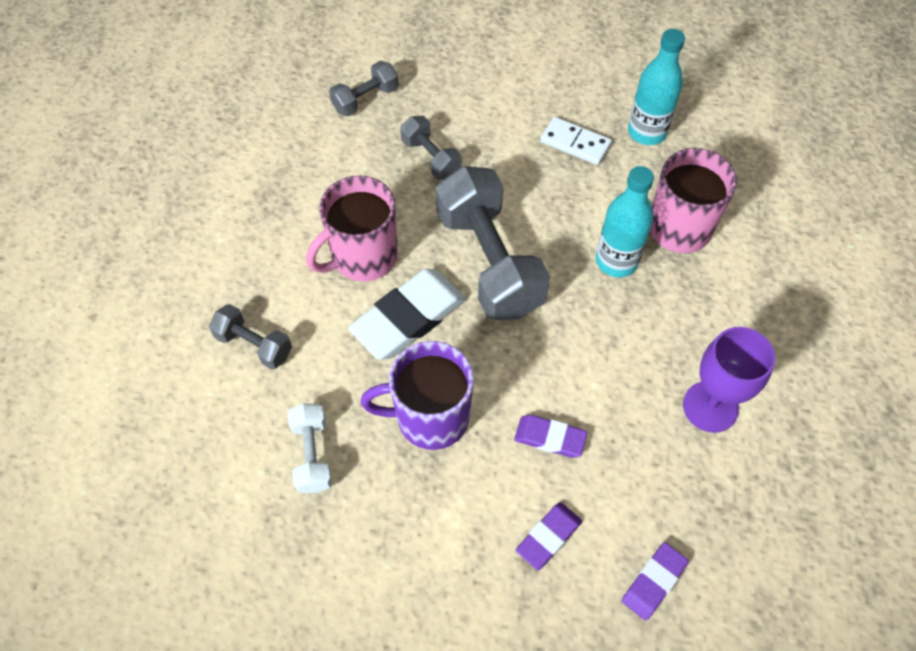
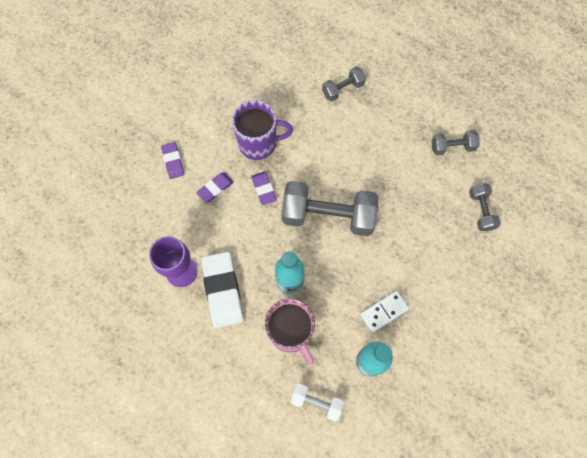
camera: 120 degrees right, 10 degrees up
(312, 455) = (272, 89): white dumbbell -> white dumbbell (316, 402)
(363, 257) = (366, 157): pink mug -> none
(408, 318) = (317, 161): white eraser -> white eraser (222, 290)
(430, 417) = (259, 144): purple mug -> purple mug turned 60 degrees clockwise
(431, 158) = (416, 224): grey dumbbell -> grey dumbbell (452, 147)
(653, 582) = (126, 191): purple eraser -> purple eraser (264, 189)

